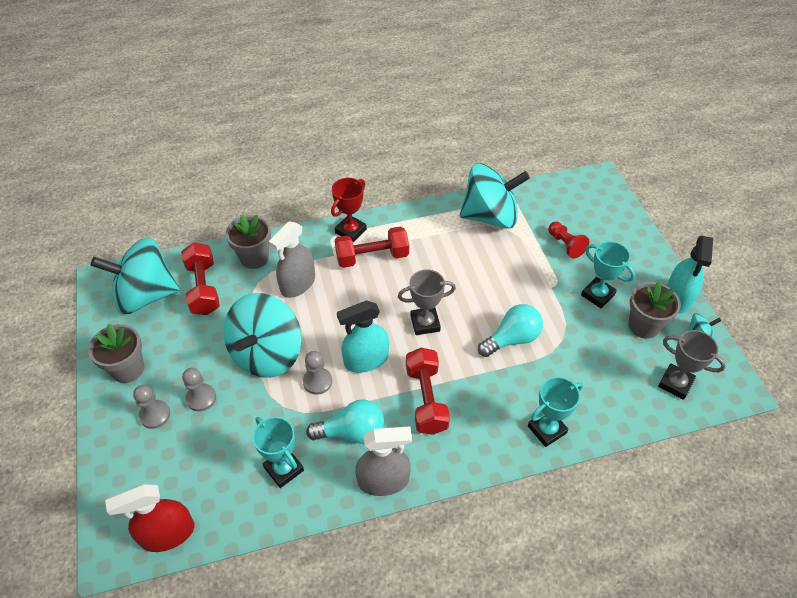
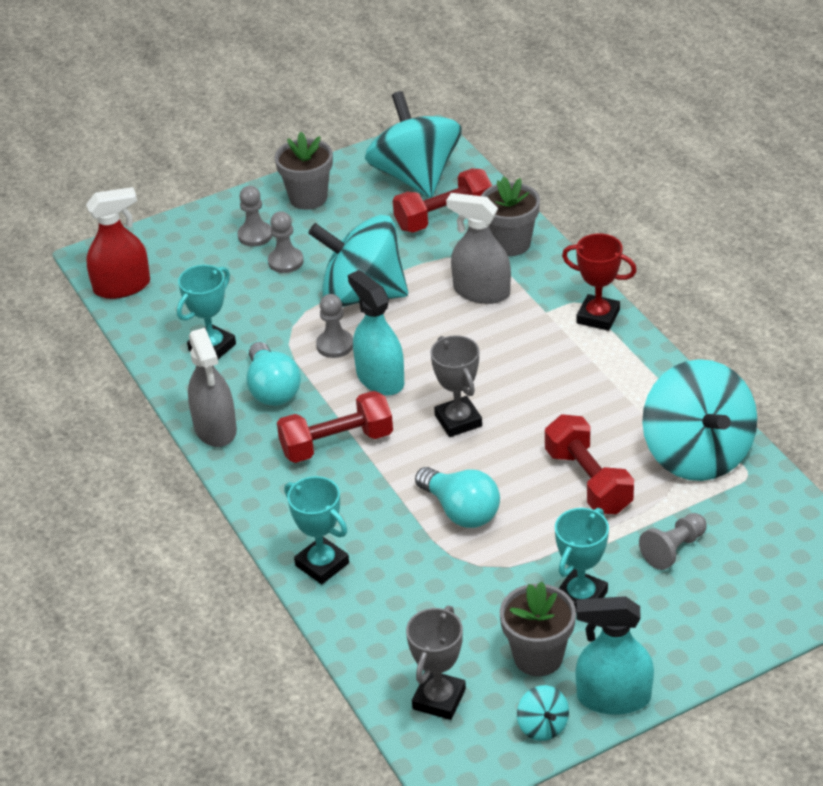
camera: 80 degrees right, 10 degrees down
(168, 533) = (122, 286): red spray bottle -> red spray bottle turned 105 degrees clockwise
(372, 257) = (557, 347): red dumbbell -> red dumbbell (588, 481)
(565, 245) = (673, 549): red pawn -> grey pawn

